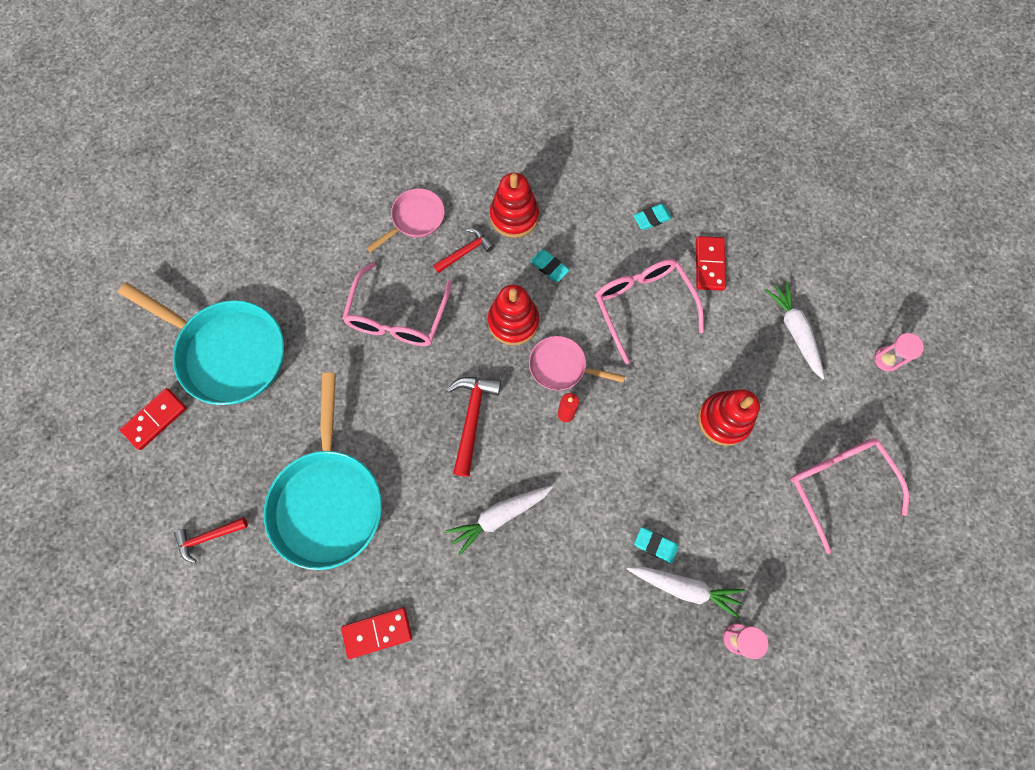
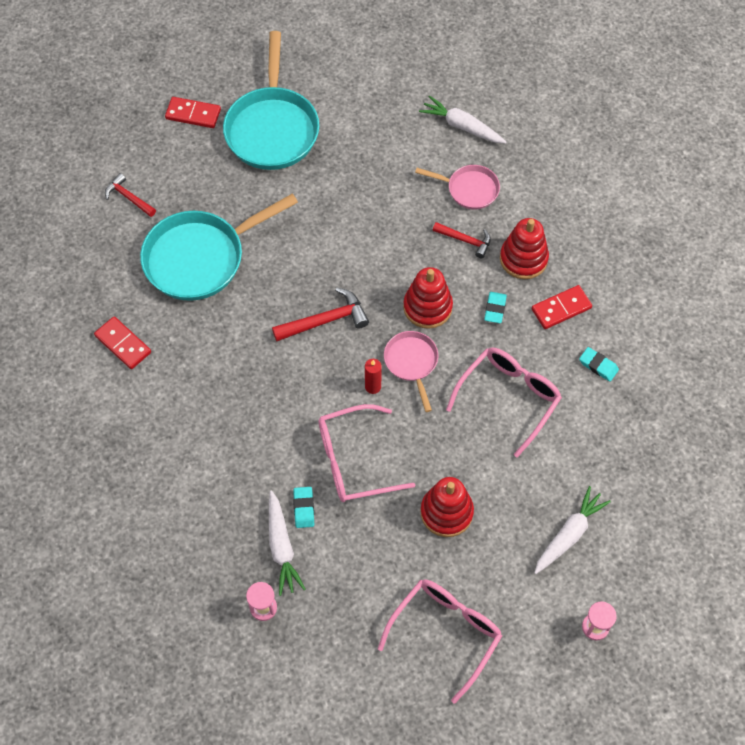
camera: 60 degrees right, 10 degrees down
(397, 317) = (375, 223): pink glasses -> pink glasses (353, 461)
(499, 516) = (258, 381): white carrot -> white carrot (462, 126)
(709, 264) = (586, 433): red domino -> red domino (561, 308)

